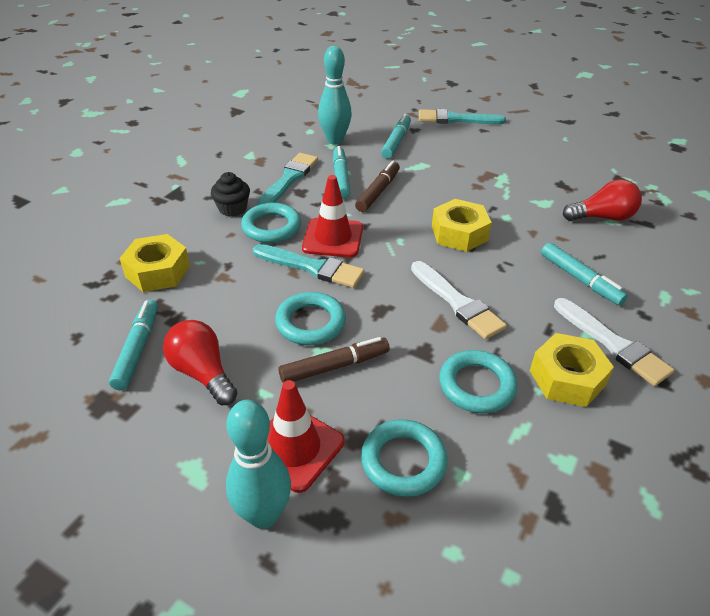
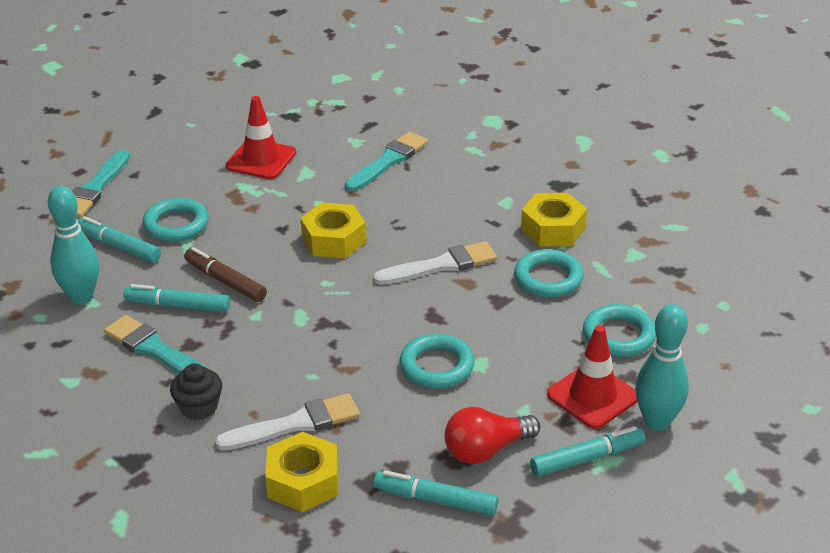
camera: 75 degrees left, 5 degrees down
(271, 227) = (256, 377): turquoise ring -> turquoise ring (176, 225)
(312, 267) = (347, 353): turquoise brush -> turquoise brush (388, 161)
(333, 238) = (300, 330): red traffic cone -> red traffic cone (261, 160)
(335, 366) = (502, 358): brown marker -> none
(580, 279) = (435, 186): turquoise marker -> turquoise marker (587, 458)
(602, 217) = (349, 145): red light bulb -> none
(613, 344) = (522, 194): white brush -> white brush (295, 424)

